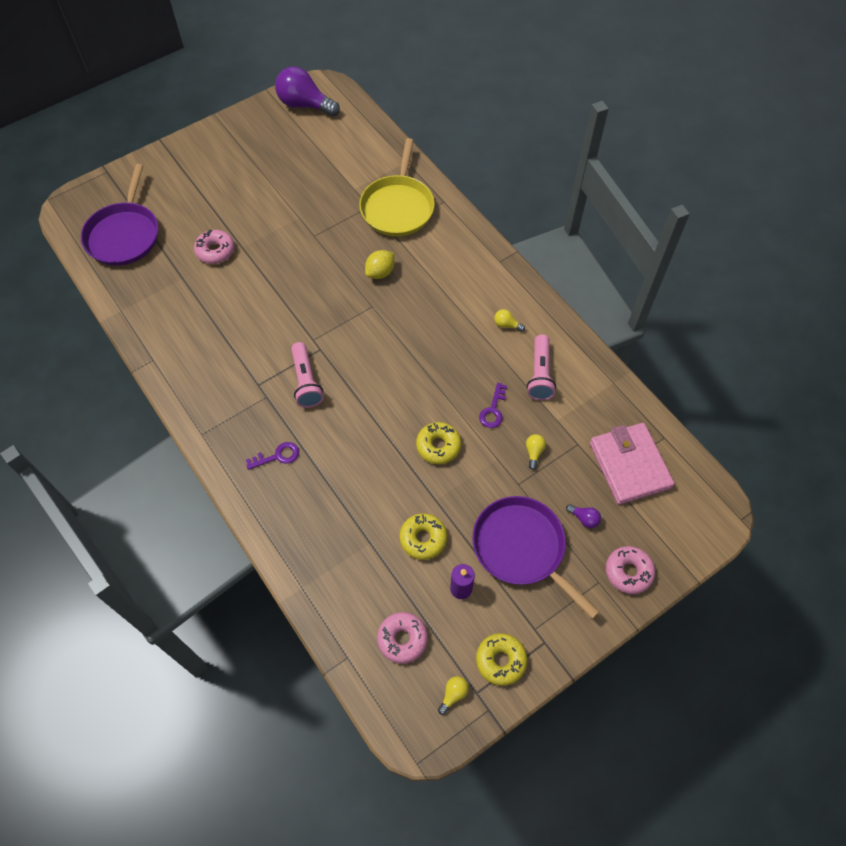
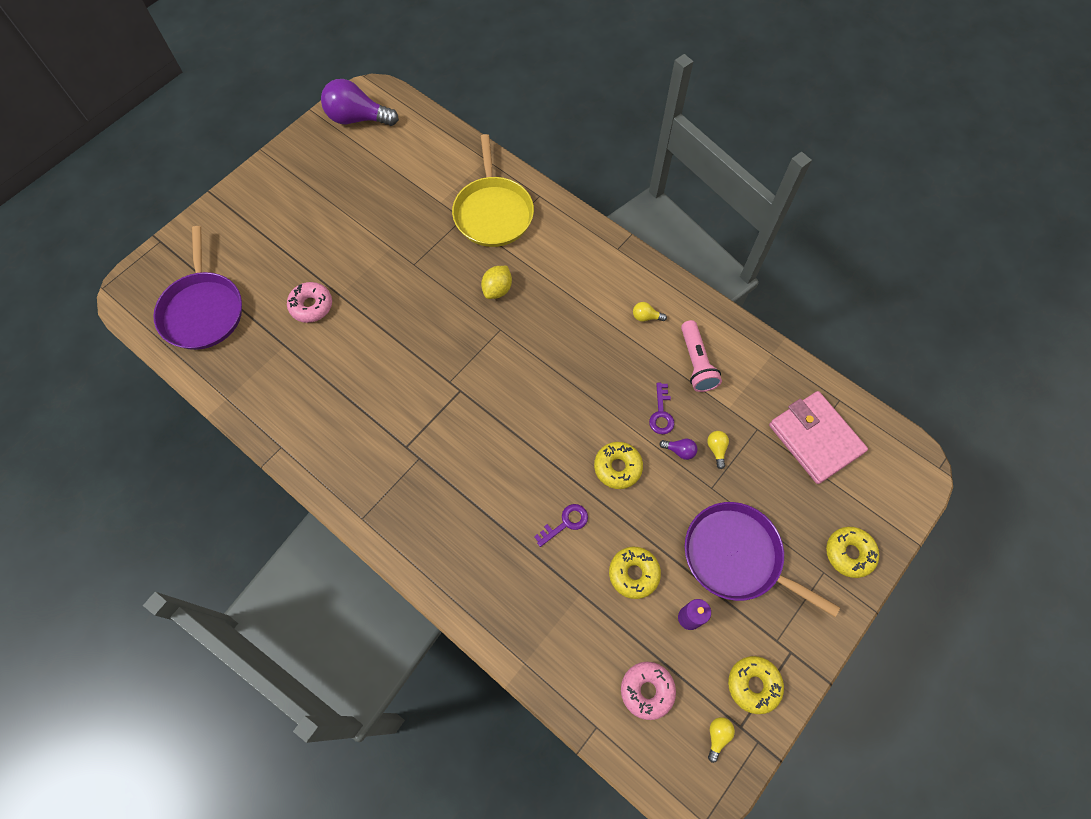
camera: 15 degrees left, 5 degrees up
(277, 456) = (452, 522): purple key -> purple key (565, 523)
(306, 381) = (456, 431): pink flashlight -> none
(584, 518) = (788, 508): purple light bulb -> purple light bulb (679, 451)
(628, 572) = (849, 553): pink donut -> yellow donut

